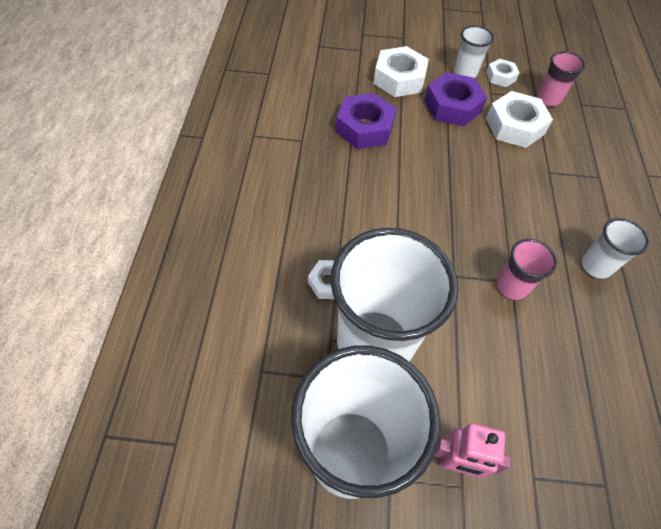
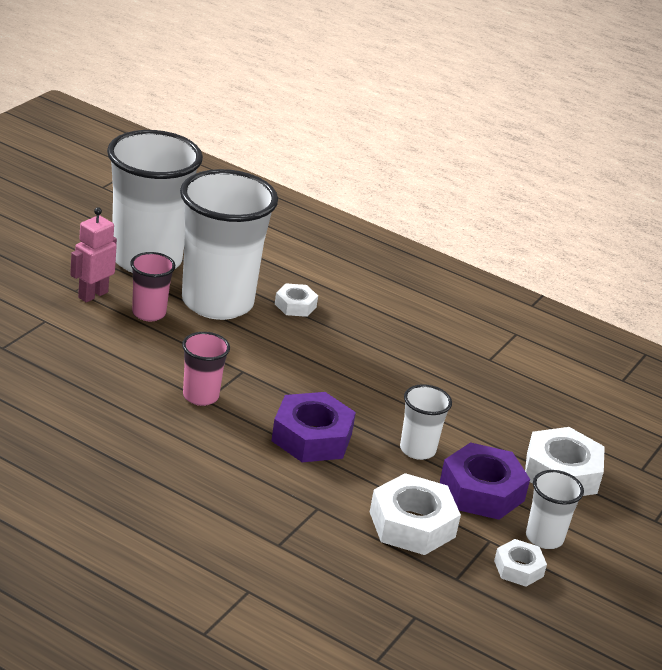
camera: 115 degrees right, 25 degrees down
(364, 128) = (483, 407): purple nut -> purple nut (311, 437)
(548, 99) = (445, 588): pink cup -> pink cup (149, 313)
(596, 266) = (172, 462): white cup -> white cup (417, 449)

